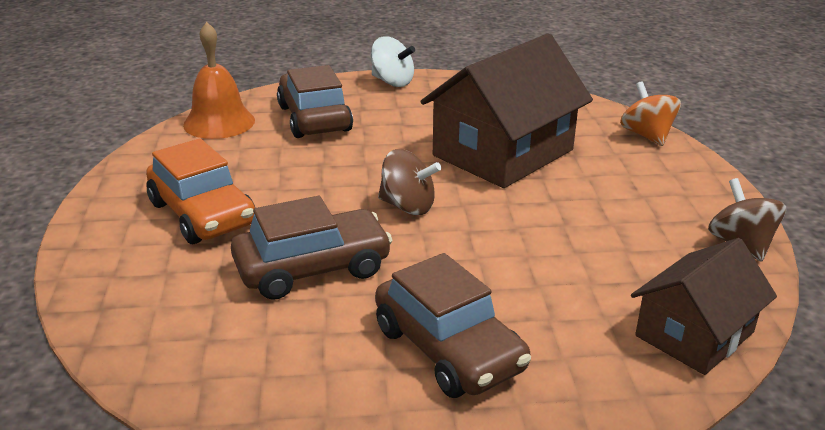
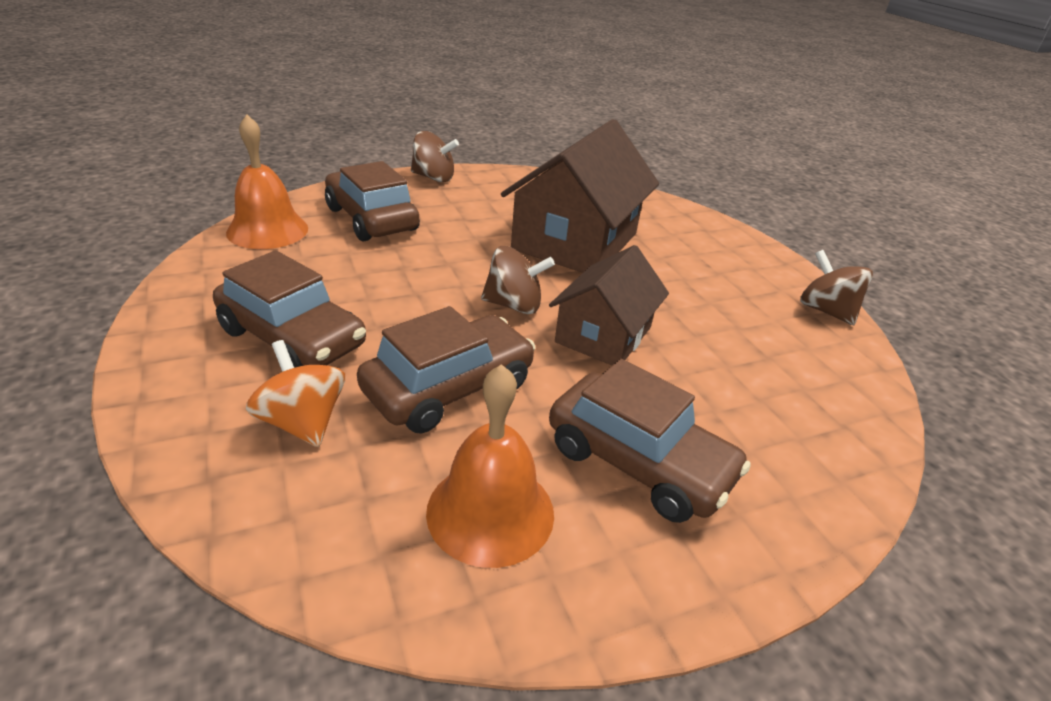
camera: 20 degrees left, 5 degrees up
(202, 214) = (292, 338): orange car -> brown car
(299, 364) = (490, 512): none -> orange bell
(392, 82) = (433, 177): white spinning top -> brown spinning top
(647, 135) = (689, 215): orange spinning top -> orange spinning top (302, 422)
(694, 334) = (845, 406): brown house -> brown house (603, 334)

